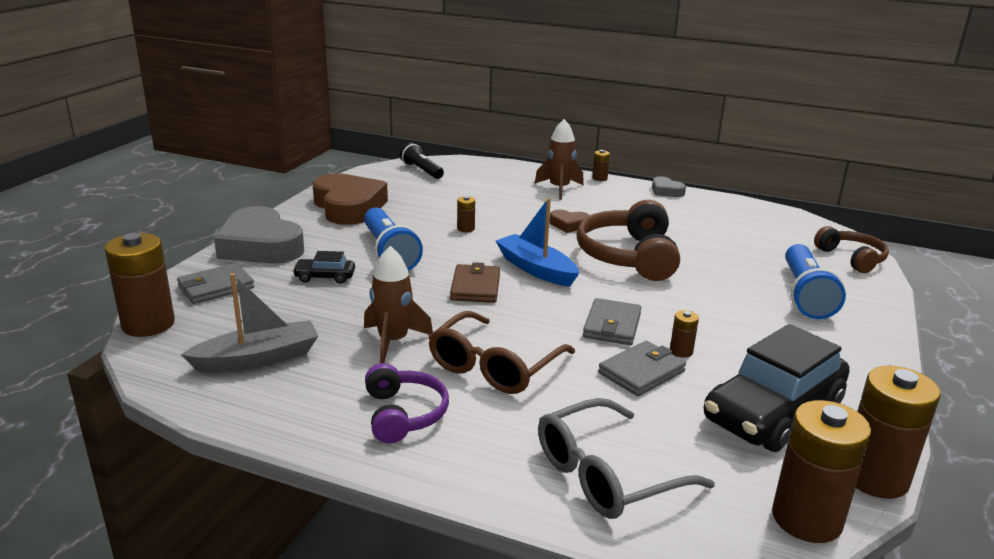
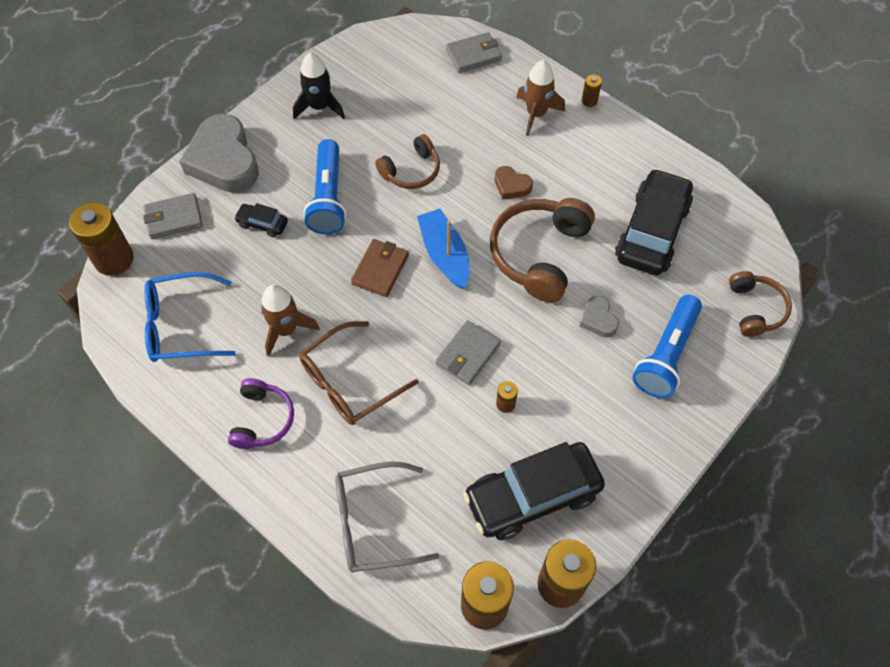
camera: 20 degrees right, 35 degrees up
(258, 359) = (181, 325): grey boat -> blue glasses
(348, 207) = (319, 107): brown heart -> black rocket
(421, 171) = (414, 48): black flashlight -> none
(465, 229) = (411, 171): brown battery -> brown headphones
(641, 372) = (458, 421): grey wallet -> grey wallet (473, 55)
(666, 191) = (645, 142): grey heart -> grey heart (598, 319)
(718, 232) = (651, 231): none -> black car

